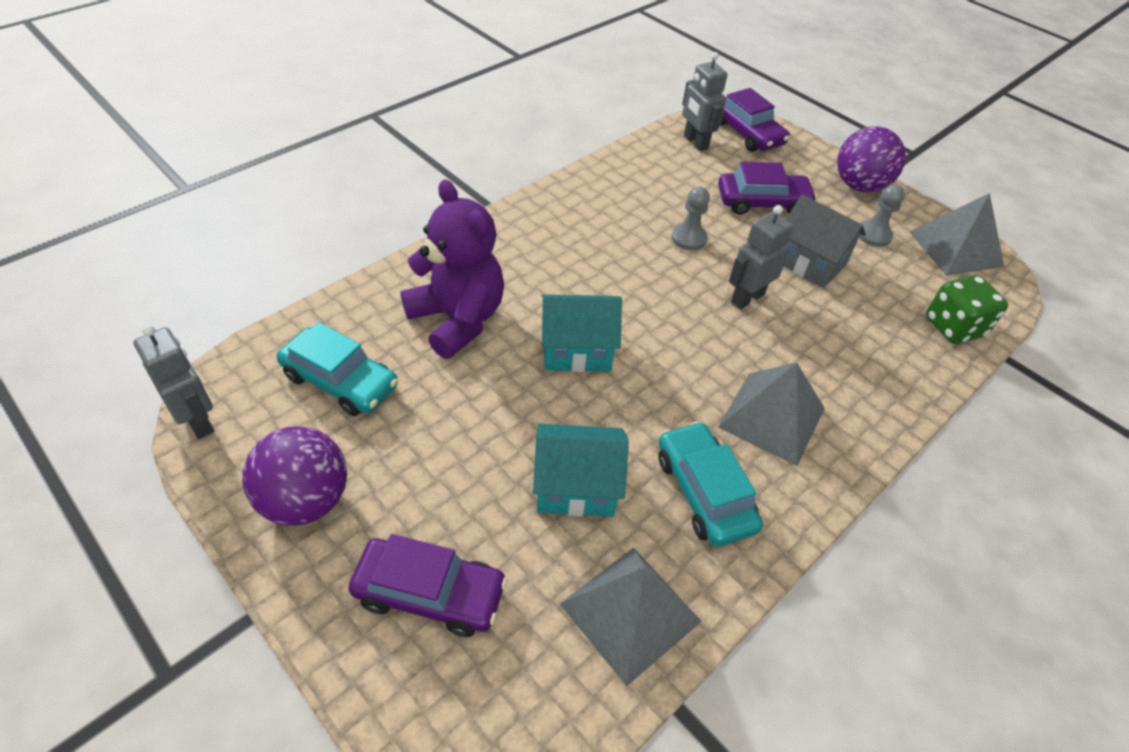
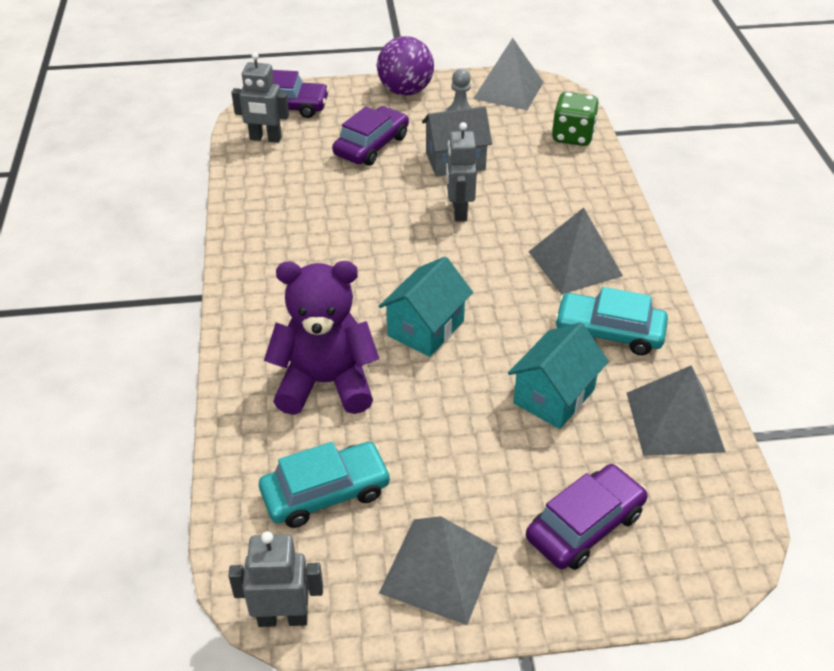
camera: 50 degrees left, 5 degrees down
(306, 500) = (439, 569): purple ball -> grey pyramid
(689, 238) = (369, 204): grey pawn -> none

